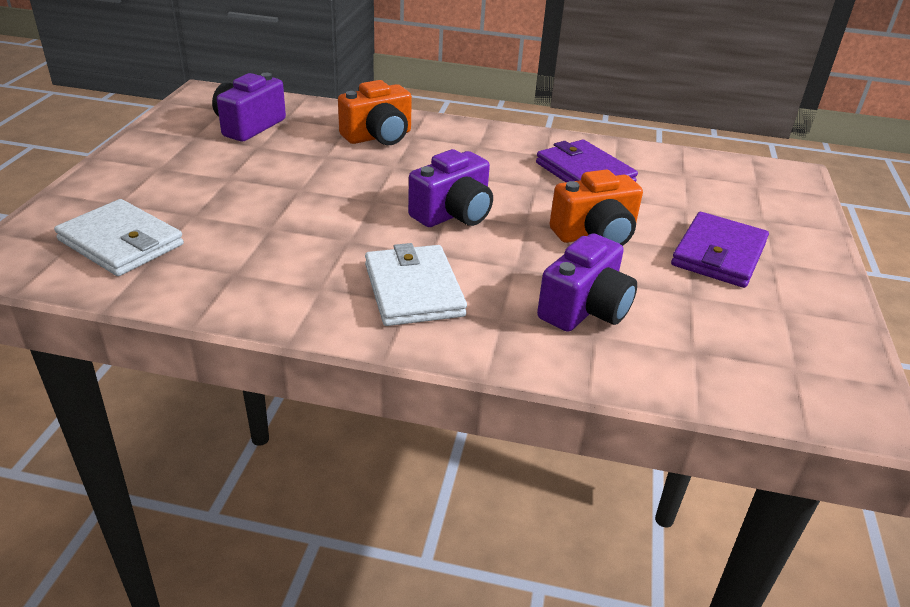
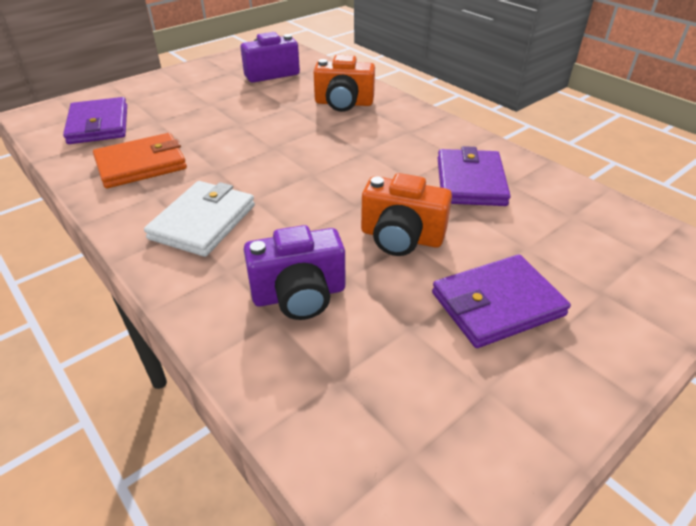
camera: 40 degrees right, 5 degrees up
(121, 242) = (98, 125): white wallet -> purple wallet
(255, 264) = (141, 164): none -> orange wallet
(453, 214) = (312, 177): purple camera -> none

